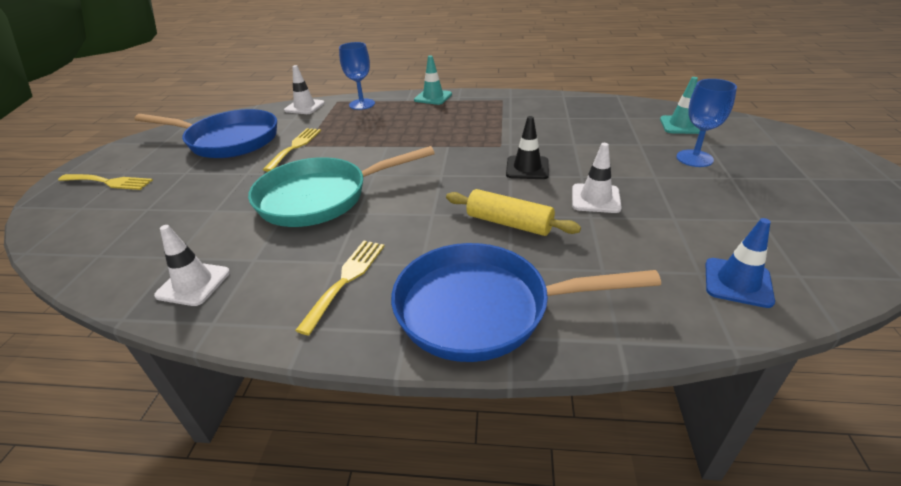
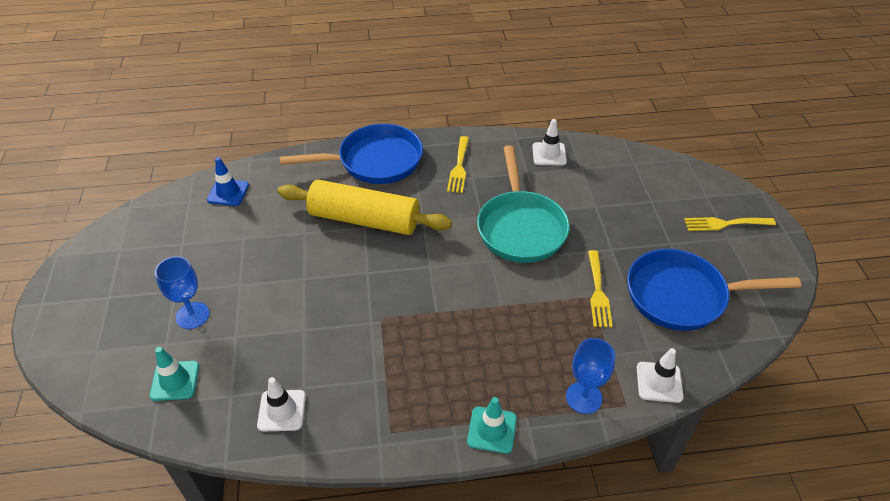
camera: 165 degrees right, 10 degrees up
(320, 198) = (520, 227): turquoise pan -> turquoise pan turned 120 degrees clockwise
(509, 223) = (364, 219): yellow rolling pin -> yellow rolling pin, size x1.75
(527, 168) = (352, 284): black traffic cone -> none
(595, 198) = (297, 251): white traffic cone -> white traffic cone (282, 410)

